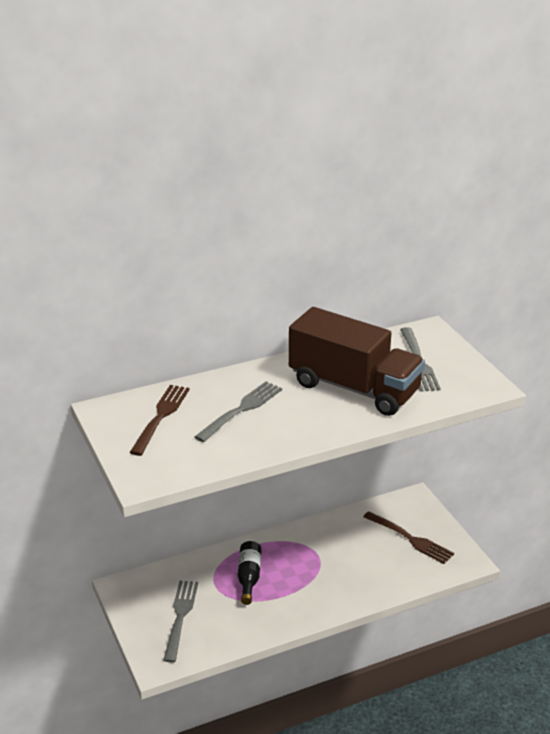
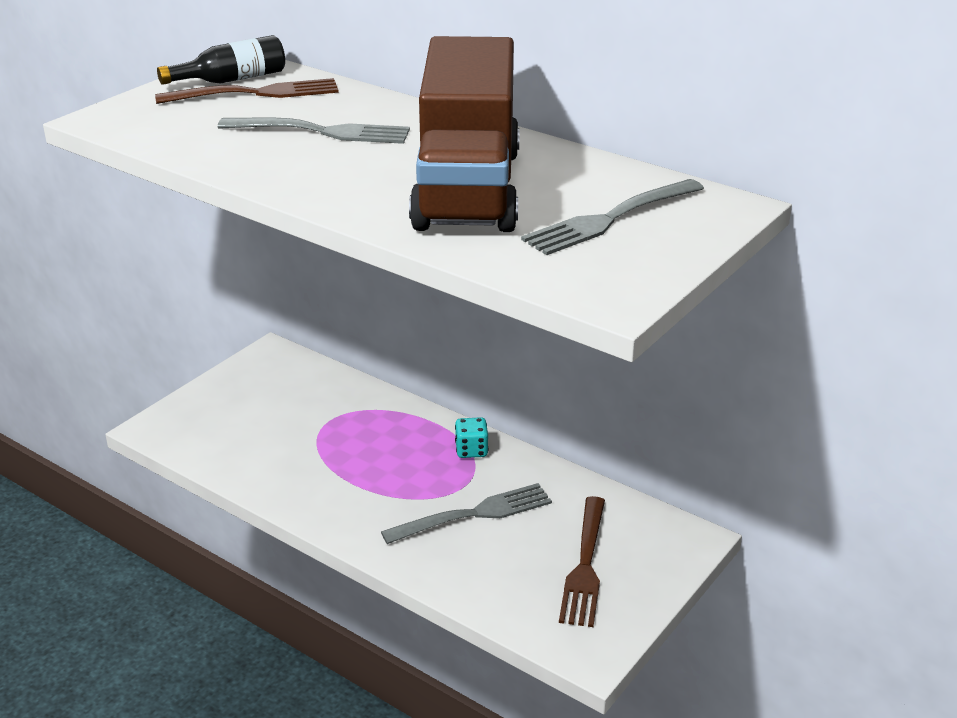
camera: 60 degrees right, 0 degrees up
(180, 617) = (250, 415): grey fork -> grey fork (474, 514)
(249, 577) = (366, 441): black bottle -> black bottle (232, 80)
(290, 540) = (471, 450): none -> turquoise dice

